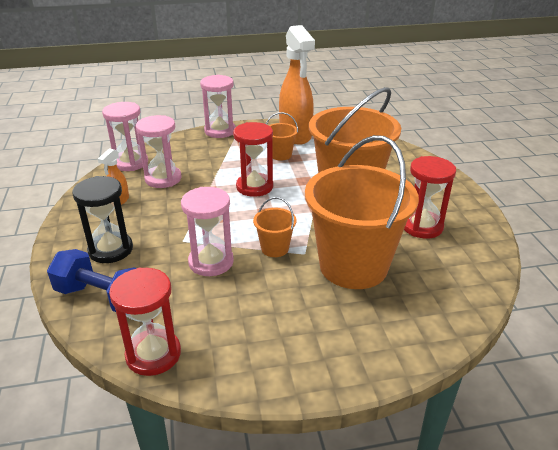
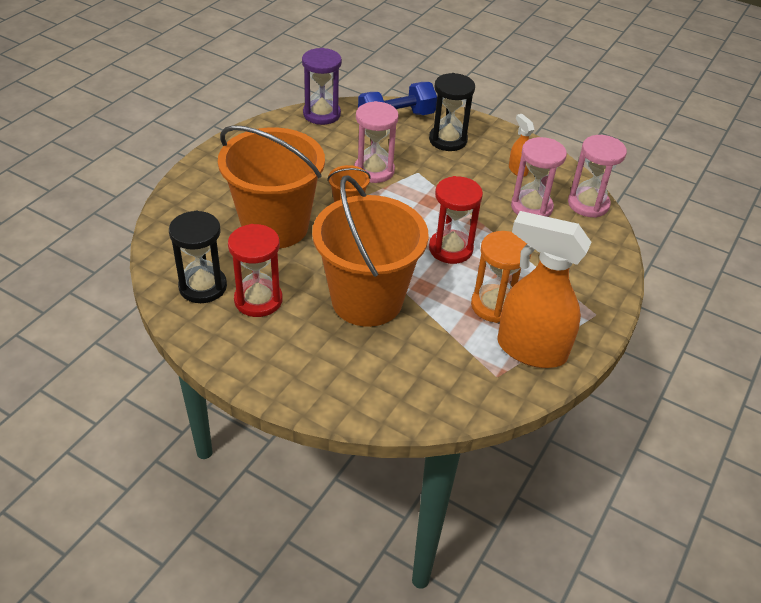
camera: 130 degrees right, 10 degrees up
(153, 354) = (321, 114): red hourglass -> purple hourglass
(220, 131) = (607, 298): pink hourglass -> none
(281, 155) = (494, 305): orange bucket -> orange hourglass
(457, 255) = (203, 287): none -> black hourglass

